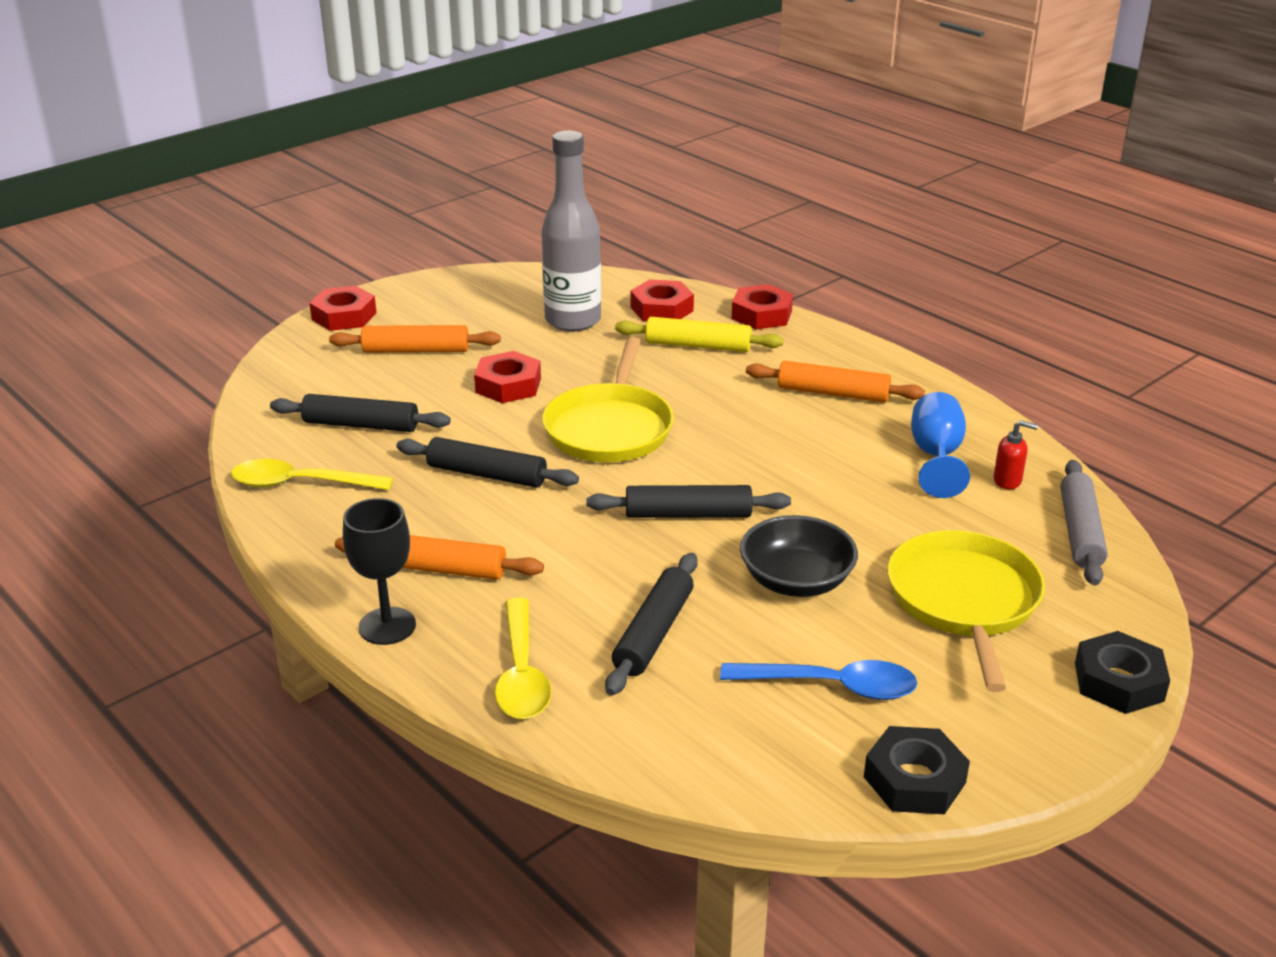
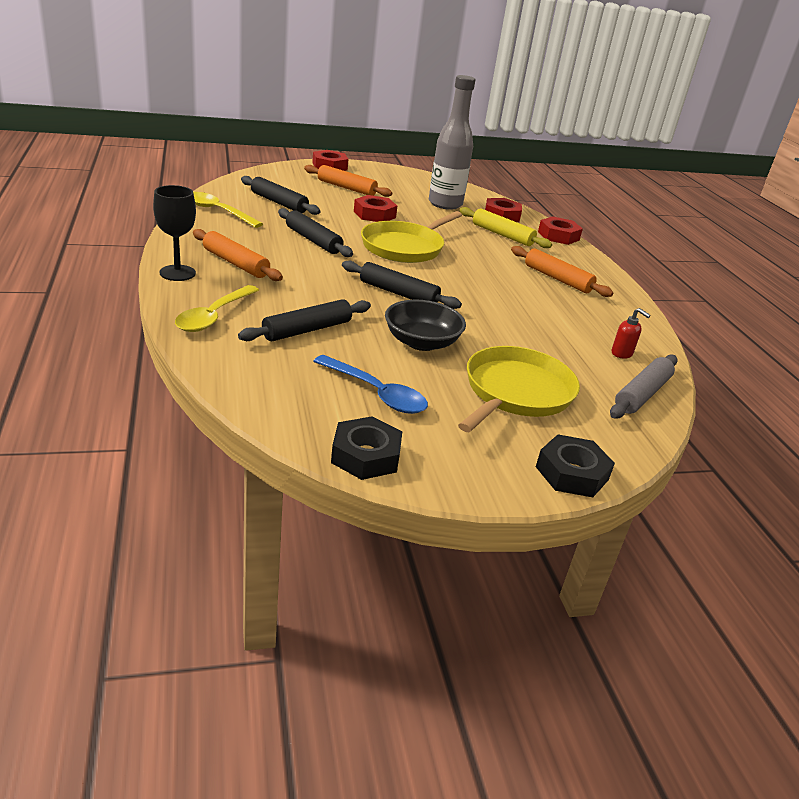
camera: 25 degrees right, 0 degrees up
(936, 457) = (587, 326): blue goblet -> none

